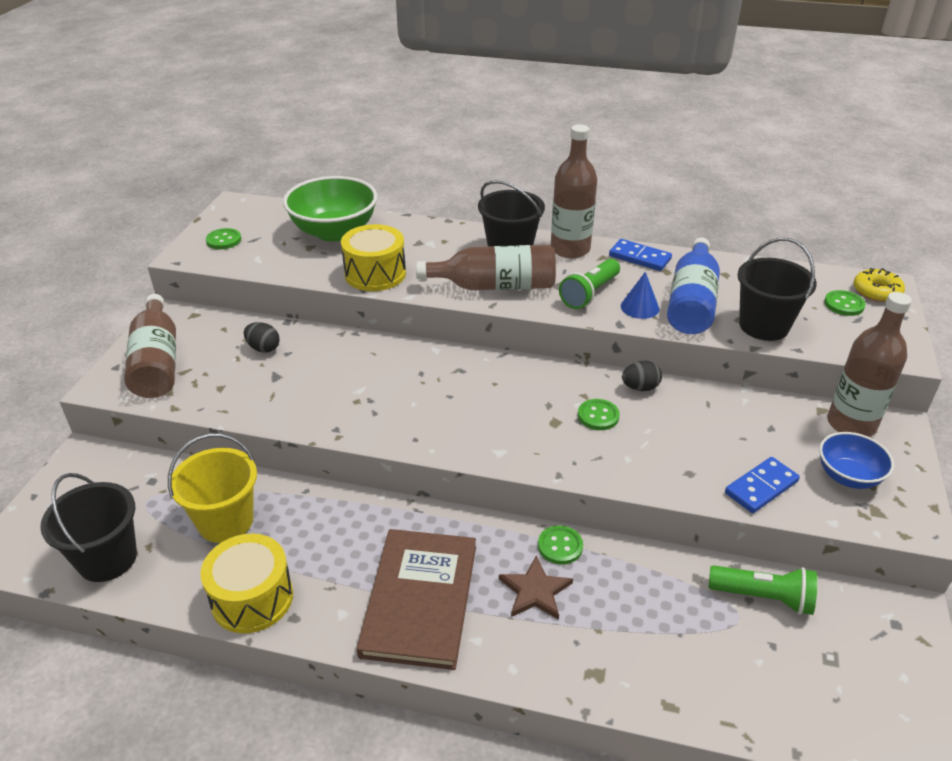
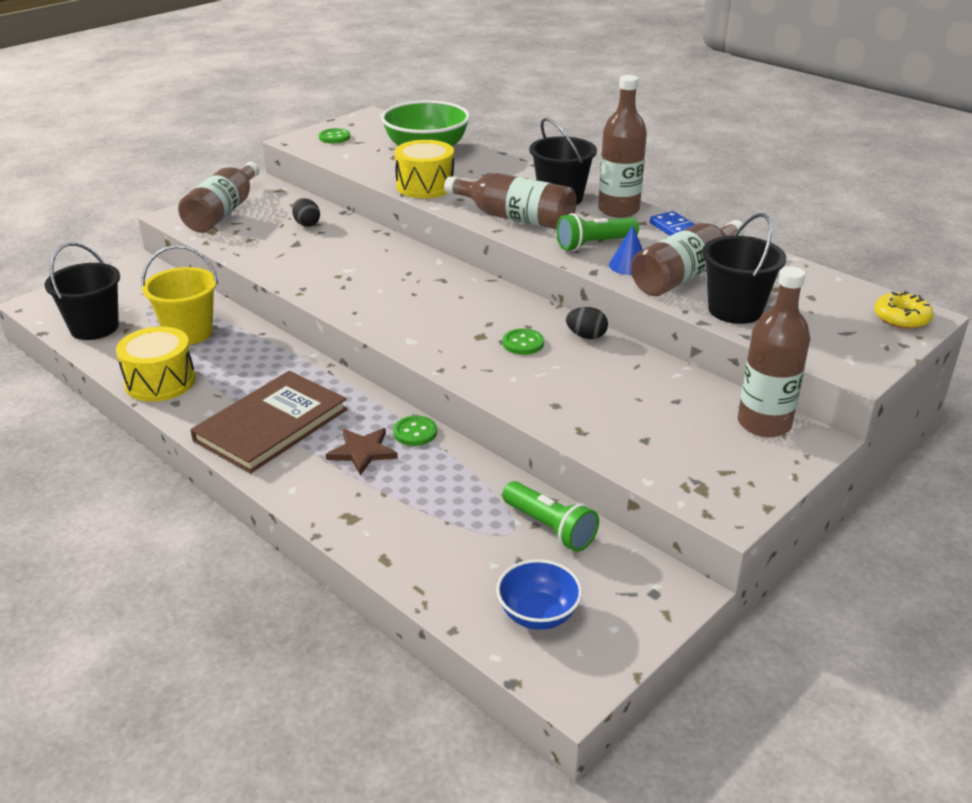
camera: 30 degrees right, 5 degrees down
(691, 302) = (685, 275): blue bottle -> brown bottle
(761, 487) = (610, 436): blue domino -> none
(844, 304) = (847, 318): green button -> none
(848, 476) = (707, 457): blue bowl -> blue bowl (538, 614)

